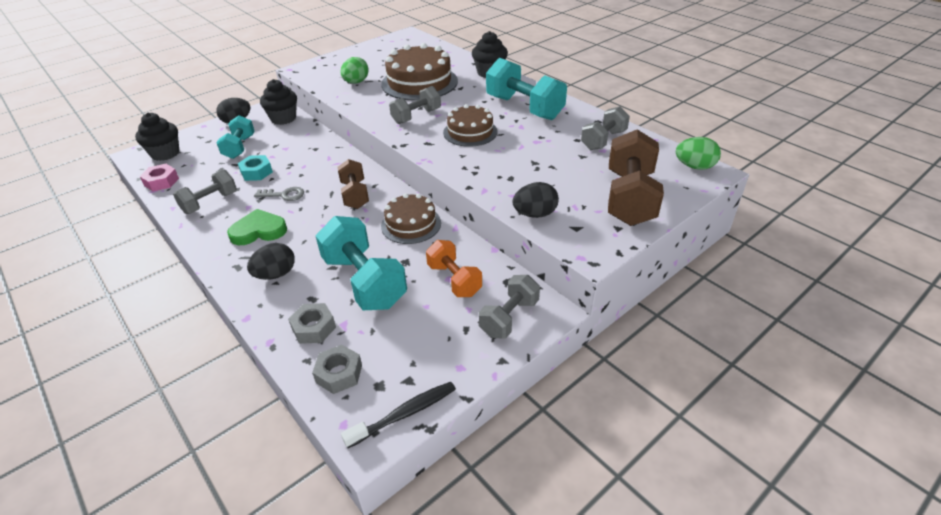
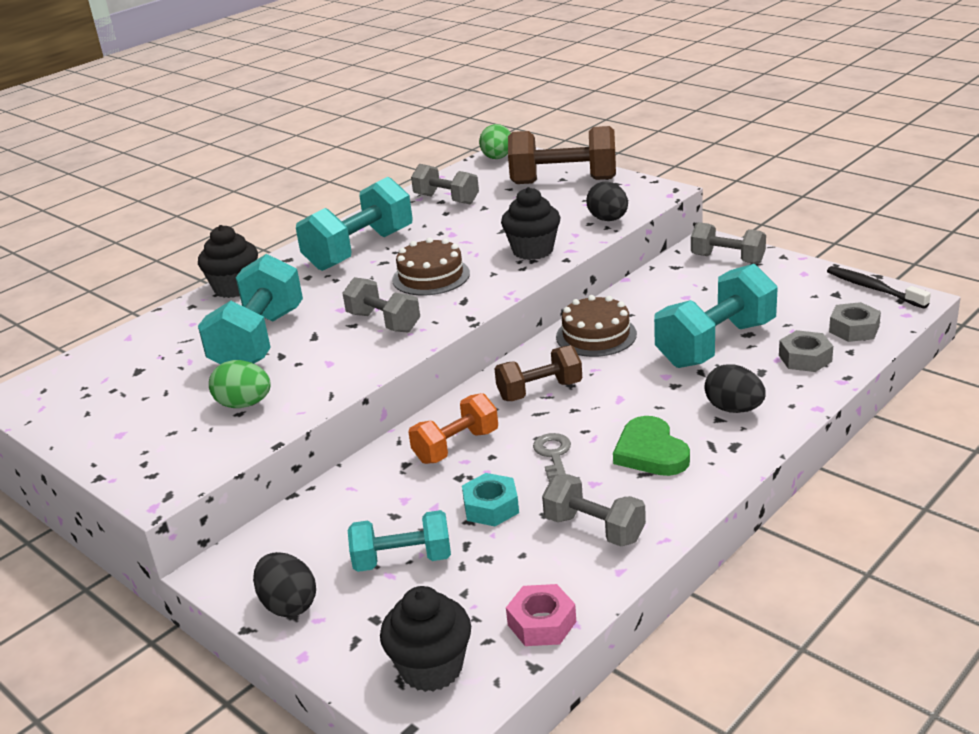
camera: 95 degrees left, 10 degrees down
(283, 118) = (284, 537): black cupcake -> black cupcake (533, 250)
(419, 82) = (259, 341): brown cake -> turquoise dumbbell
(454, 280) = (687, 293): orange dumbbell -> orange dumbbell (456, 446)

